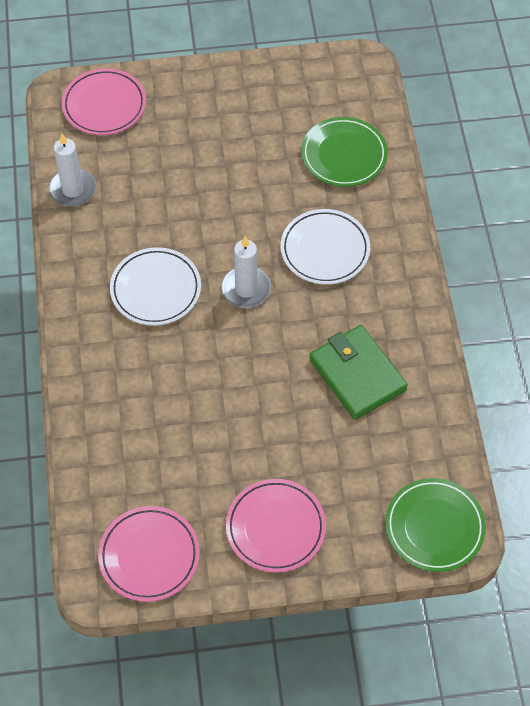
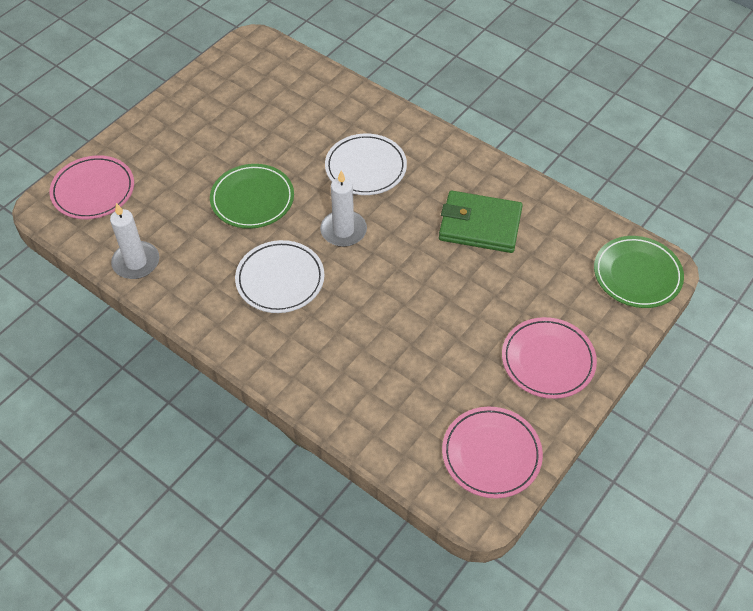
camera: 45 degrees left, 5 degrees down
(344, 155) = (307, 104): green plate -> green plate (252, 199)

